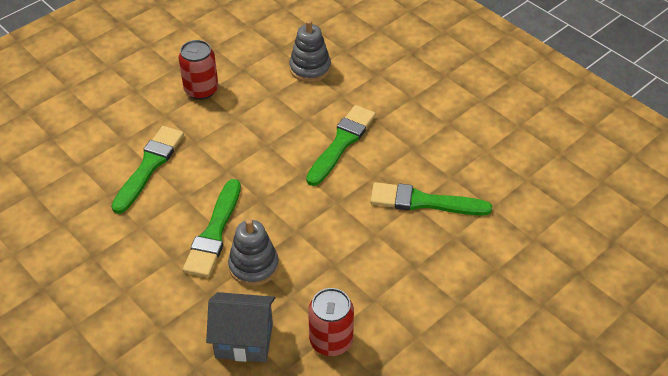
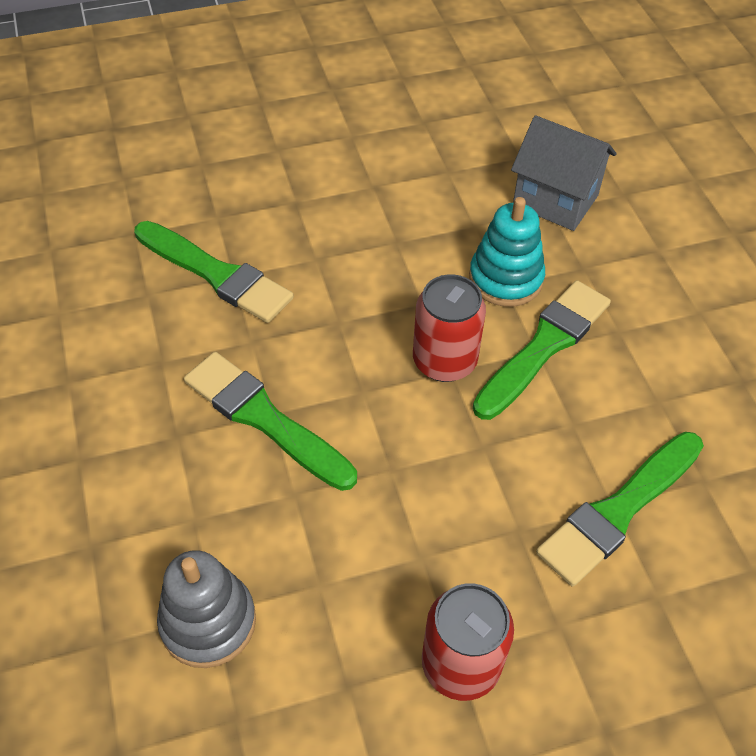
camera: 155 degrees left, 5 degrees up
(254, 266) = (505, 279): grey stacking toy -> turquoise stacking toy
(331, 340) = (451, 165): red can -> red can (444, 361)
(342, 143) = (264, 418): green brush -> green brush turned 75 degrees clockwise

